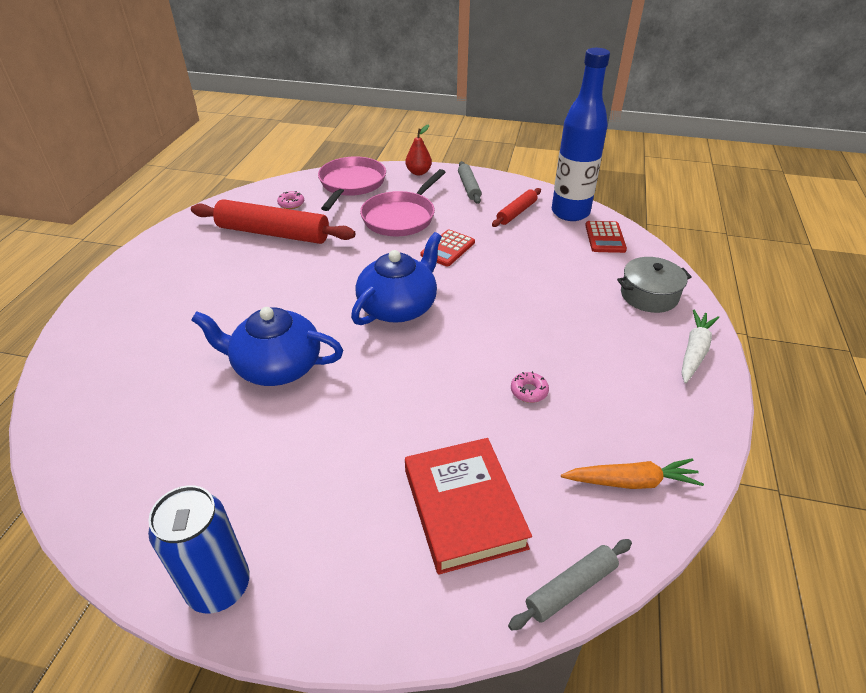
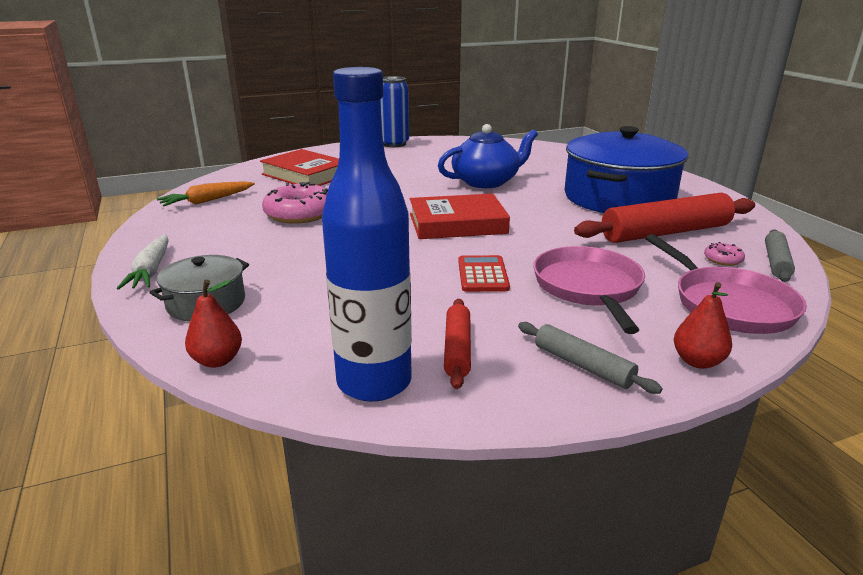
camera: 145 degrees right, 15 degrees down
(218, 281) = (618, 198): none -> blue pot
(399, 306) = (457, 223): blue teapot -> red book
(529, 391) = (300, 213): pink donut -> pink donut, size x2.24
(570, 588) = (234, 172): grey rolling pin -> grey rolling pin (776, 262)
(605, 237) = (292, 358): red calculator -> none
(646, 250) = (217, 360): none -> red pear

